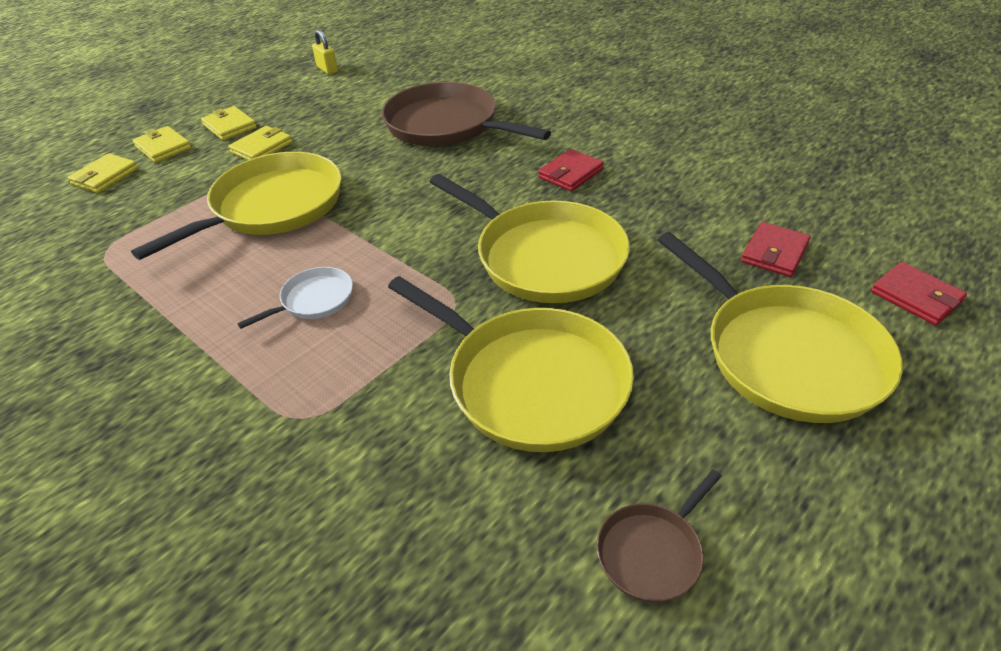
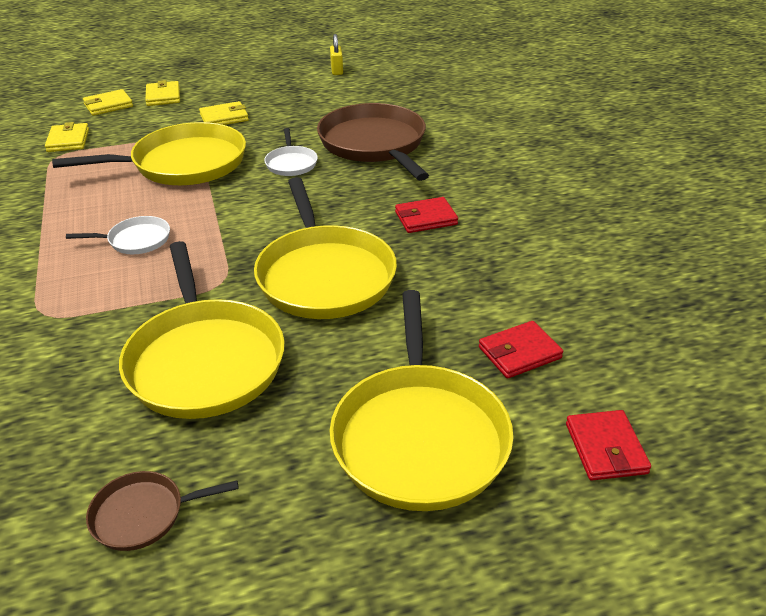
camera: 30 degrees right, 5 degrees down
(230, 126) = (221, 94): yellow wallet -> yellow wallet (68, 140)
(387, 168) = (291, 163): none -> white pan

